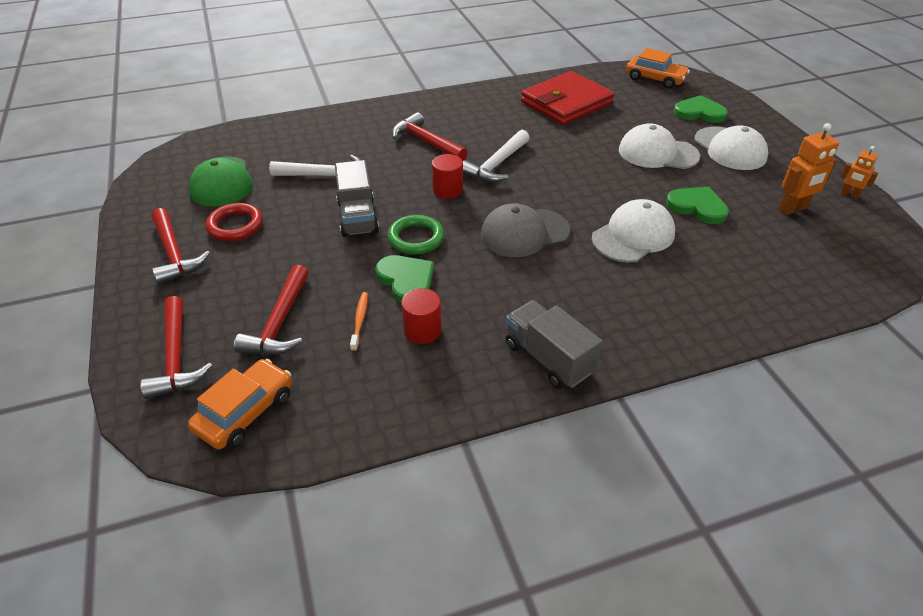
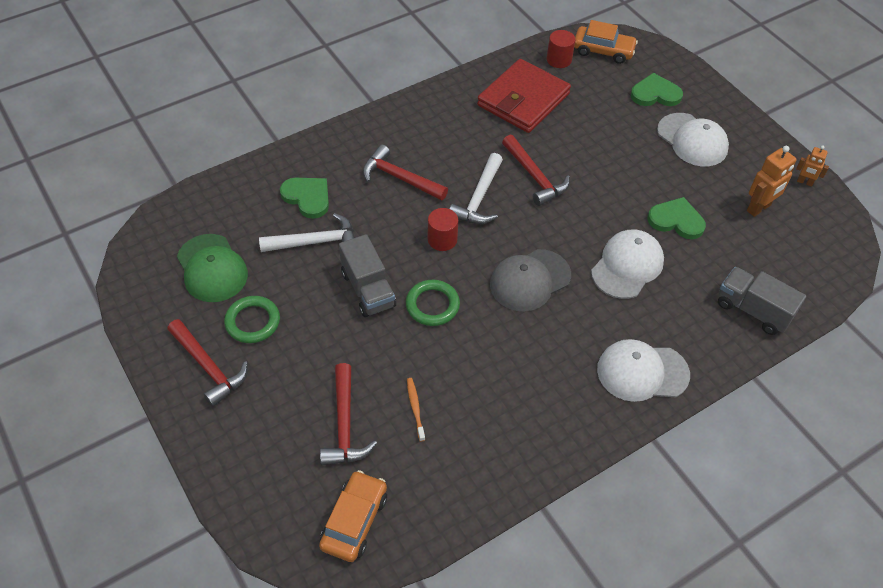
camera: 15 degrees left, 10 degrees up
(176, 357) = (268, 480): red hammer -> red hammer (534, 177)
(235, 225) = (252, 322): red ring -> green ring
(406, 280) = (440, 356): green heart -> green heart (307, 197)
(422, 330) = (474, 408): red cylinder -> red cylinder (559, 60)
(548, 358) = (588, 415): grey truck -> grey truck (753, 310)
(657, 153) = (627, 157): white cap -> white cap (642, 372)

